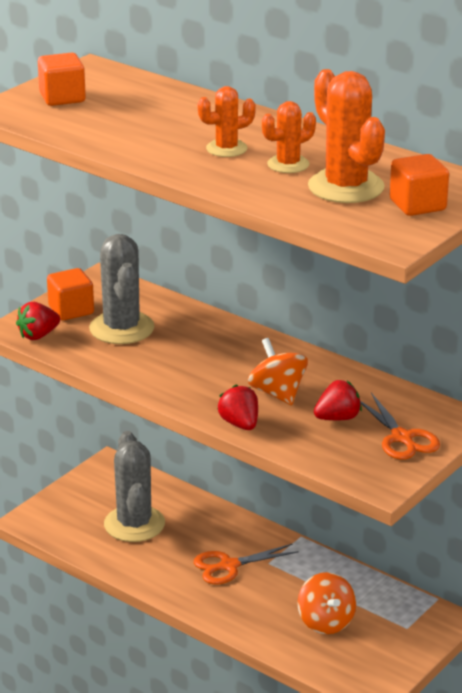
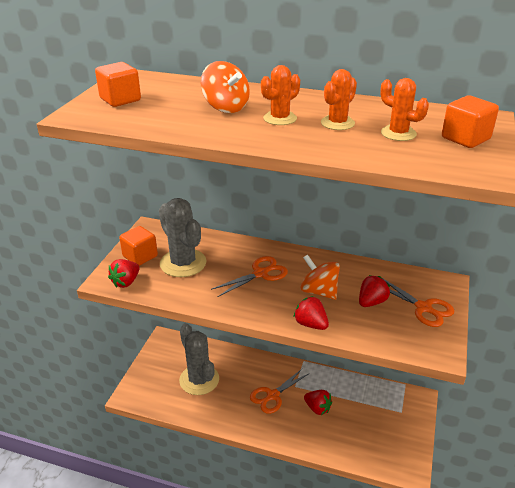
camera: 20 degrees left, 5 degrees up
(215, 359) = (260, 274): none -> orange scissors
(285, 595) = (317, 408): none -> red strawberry
(325, 622) = (353, 422): orange spinning top -> orange spinning top (225, 107)
(346, 187) = (398, 133): orange cactus -> orange cactus, size x0.57

